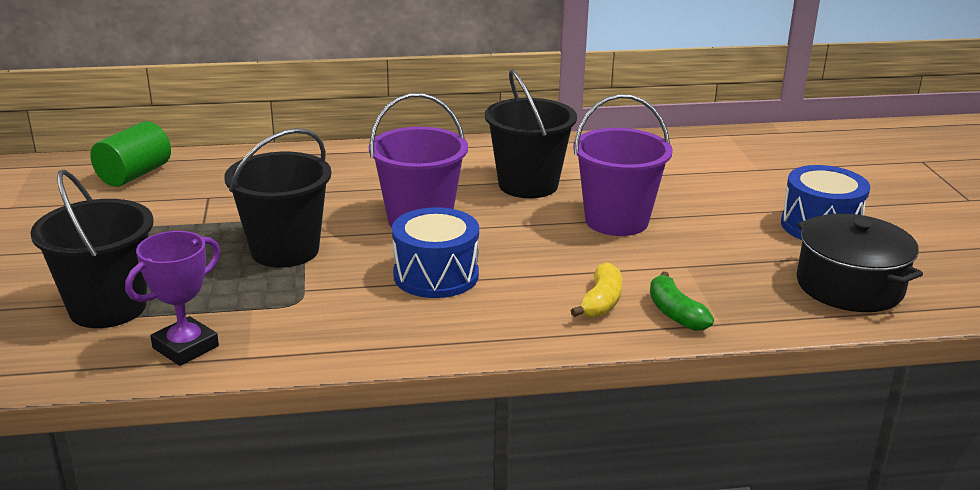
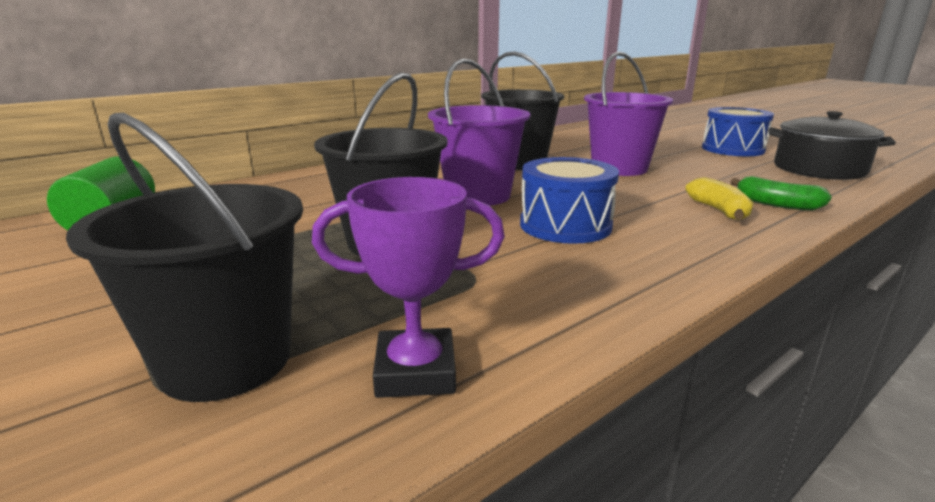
camera: 30 degrees left, 5 degrees down
(185, 347) = (415, 371): purple trophy -> purple trophy turned 75 degrees clockwise

